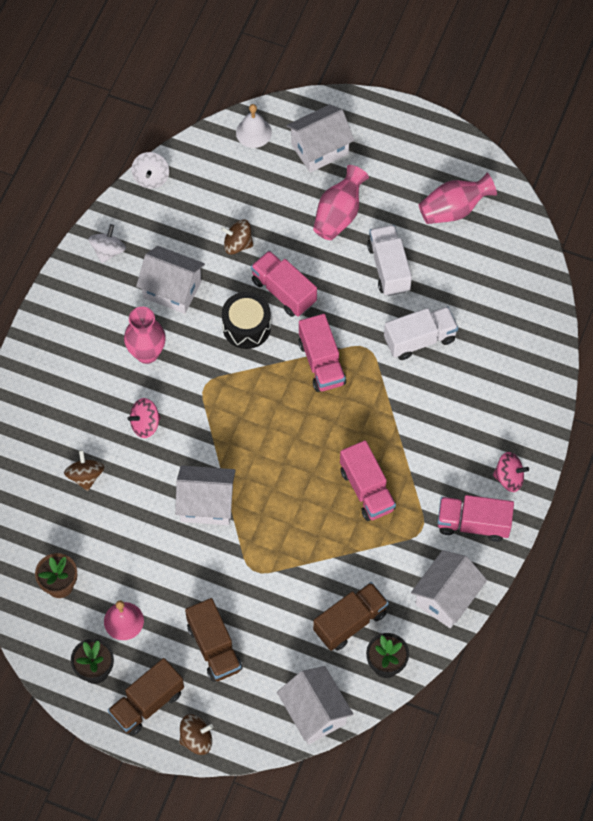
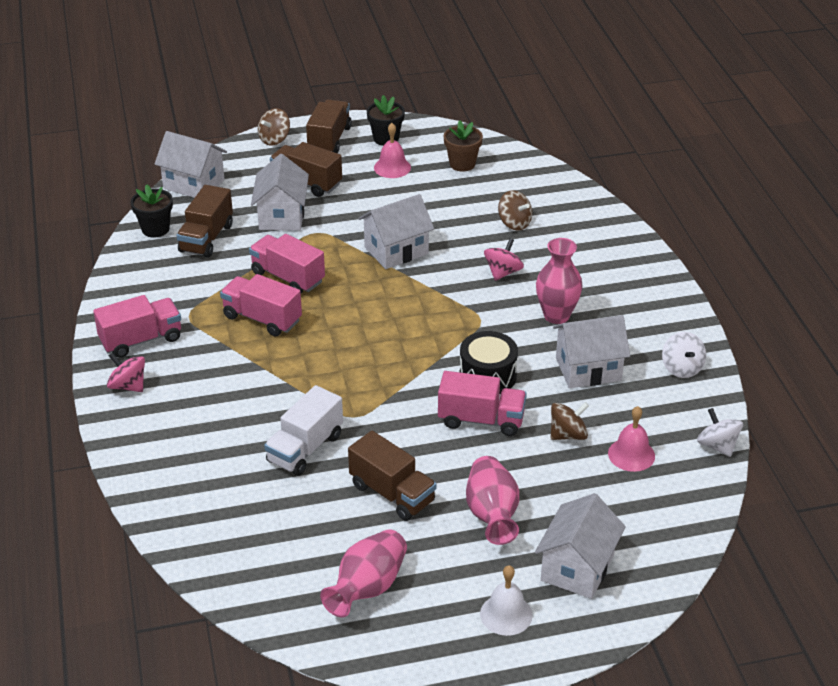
camera: 145 degrees right, 25 degrees down
(212, 204) = (631, 454): none -> pink bell
(253, 132) = (666, 544): white bell -> white bell (506, 614)
(321, 363) = (388, 384): pink truck -> pink truck (288, 277)
(389, 268) = (392, 493): white truck -> brown truck
(446, 597) = (131, 285): white house -> white house (282, 216)
(509, 478) = (128, 386): pink spinning top -> pink spinning top turned 60 degrees clockwise

